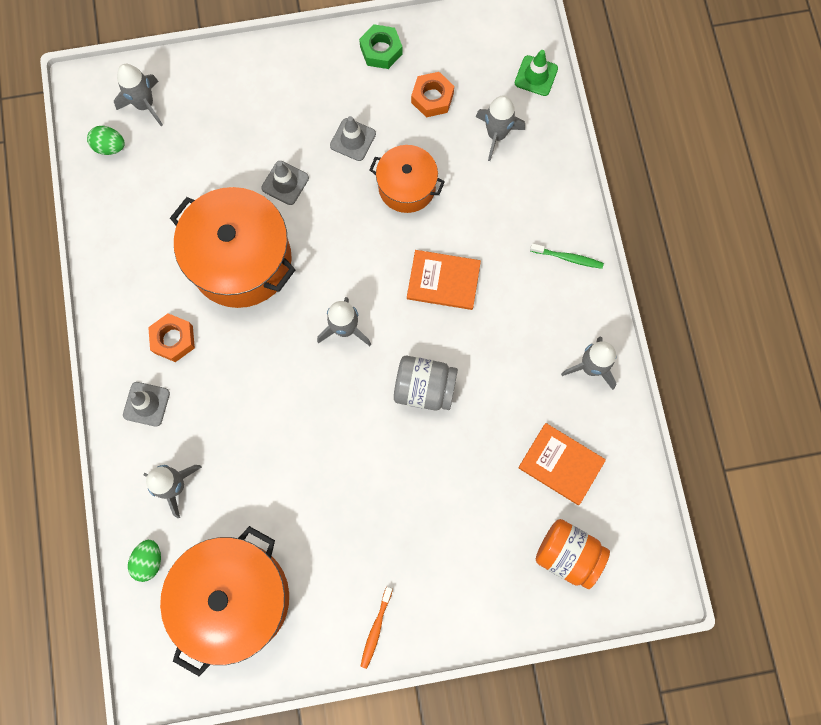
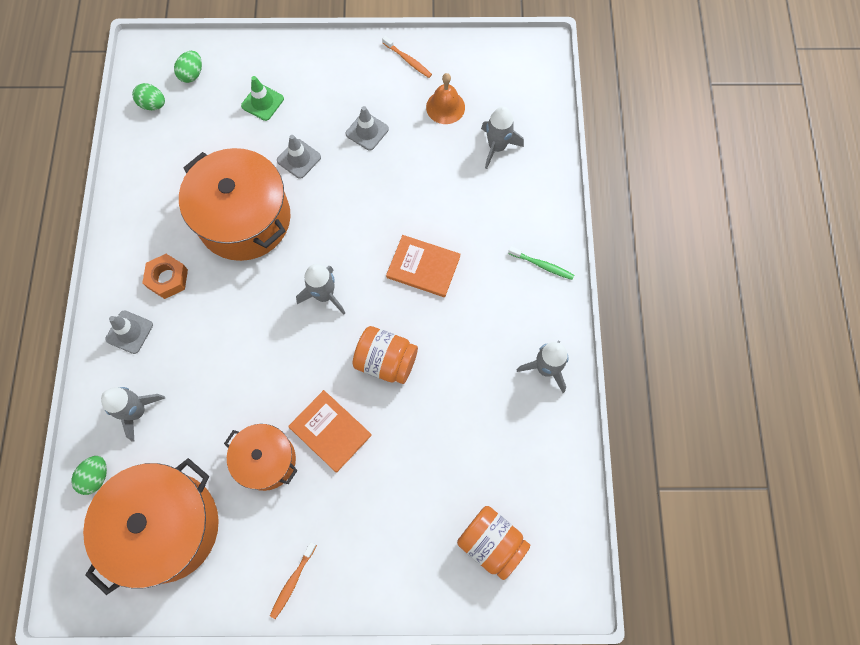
camera: 10 degrees right, 5 degrees down
(145, 105) = (192, 74): grey rocket -> green egg
(381, 50) = (408, 60): green nut -> orange toothbrush
(407, 187) = (407, 179): orange pot -> orange pot (266, 460)
(424, 388) = (386, 361): grey jar -> orange jar
(432, 98) = (445, 107): orange nut -> orange bell
(536, 76) = (542, 102): green traffic cone -> green traffic cone (262, 102)
(561, 464) = (501, 454): orange book -> orange book (330, 431)

